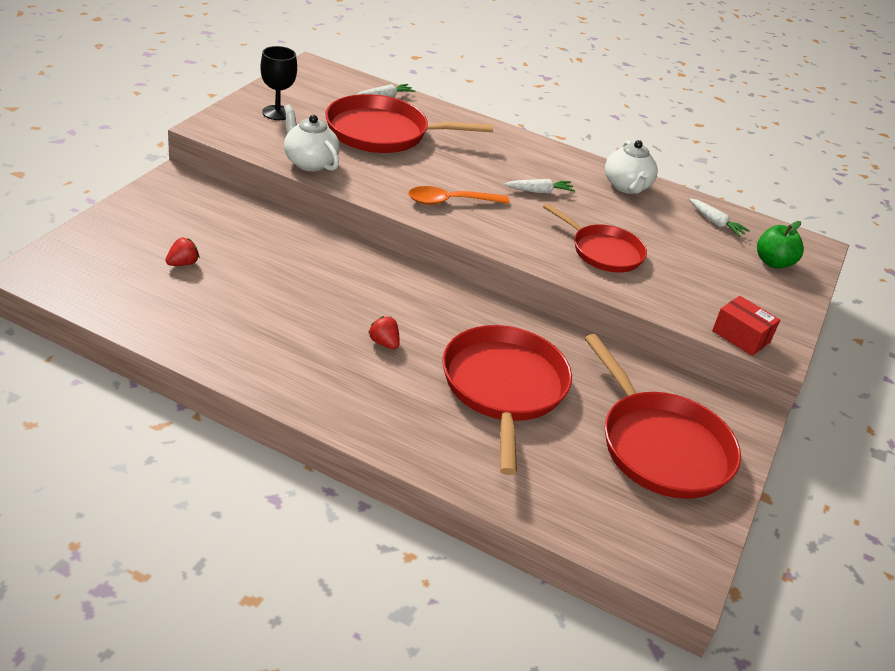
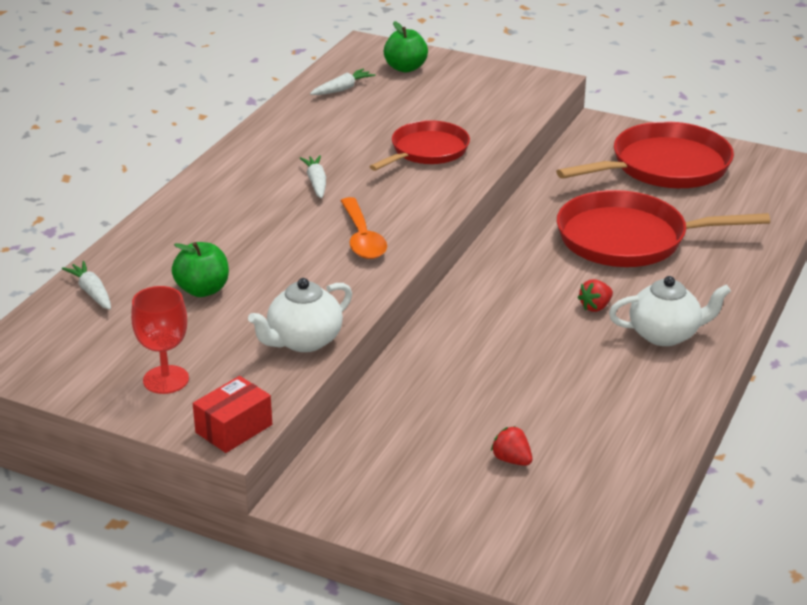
camera: 85 degrees left, 5 degrees down
(277, 113) = (166, 380): black goblet -> red goblet
(382, 133) = (203, 290): red pan -> green apple
(626, 186) = (284, 131): white teapot -> white teapot (665, 334)
(741, 336) = (537, 95): red box -> red box (234, 429)

